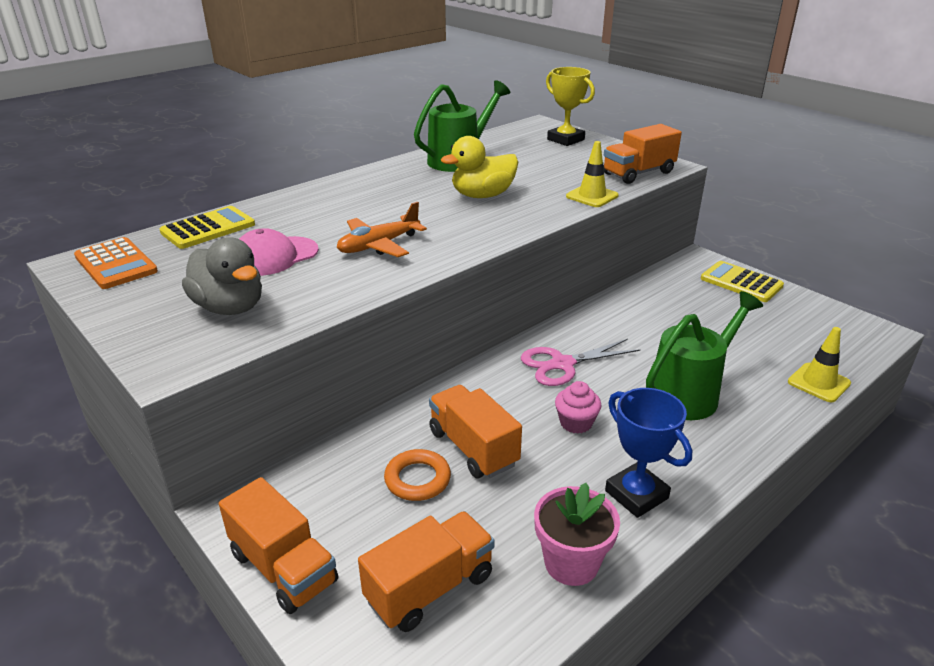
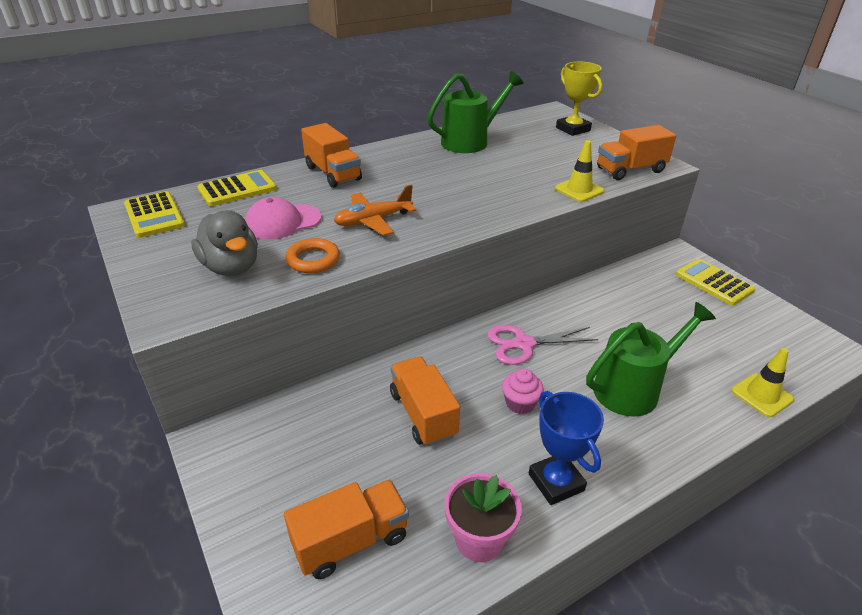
camera: 10 degrees right, 5 degrees up
(115, 264) = (154, 215): orange calculator -> yellow calculator
(283, 568) = (236, 501): orange truck -> orange truck (333, 173)
(417, 479) = (368, 436): orange ring -> orange ring (313, 260)
(482, 195) = (479, 179): yellow duck -> none

